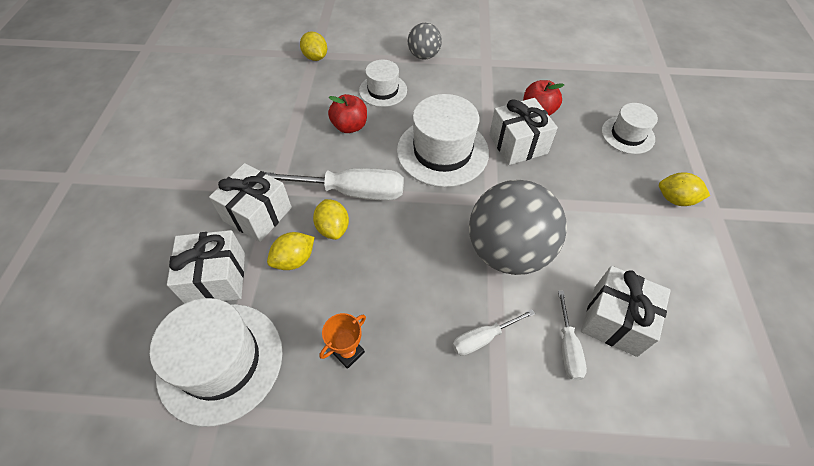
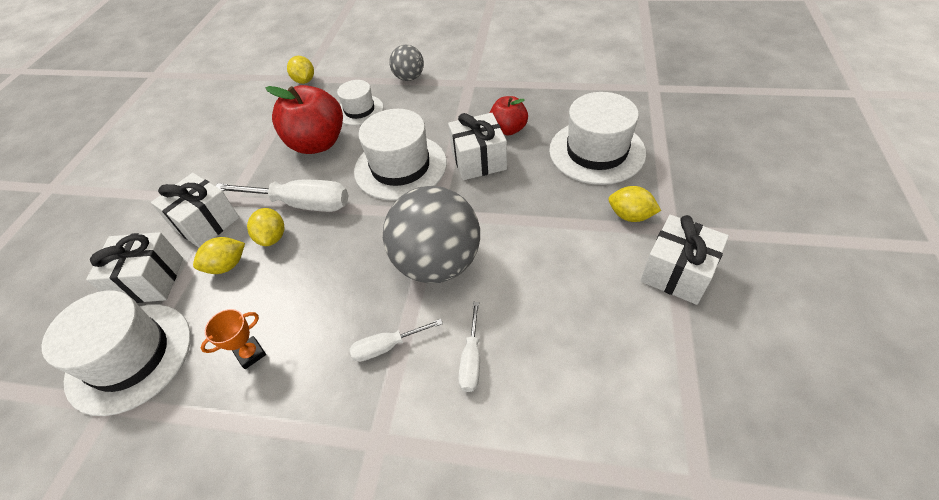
camera: 10 degrees right, 5 degrees down
(350, 126) = (317, 143): red apple -> red apple, size x1.75
(615, 320) = (530, 334): white gift -> white gift (677, 272)
(627, 135) = (596, 151): white hat -> white hat, size x1.72

